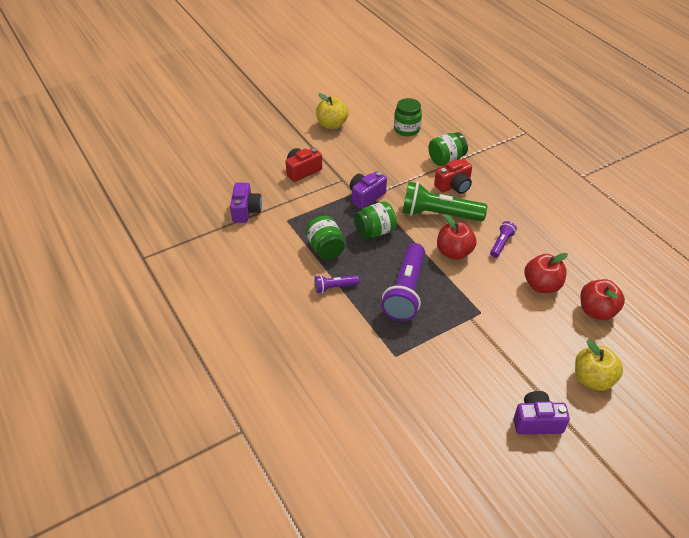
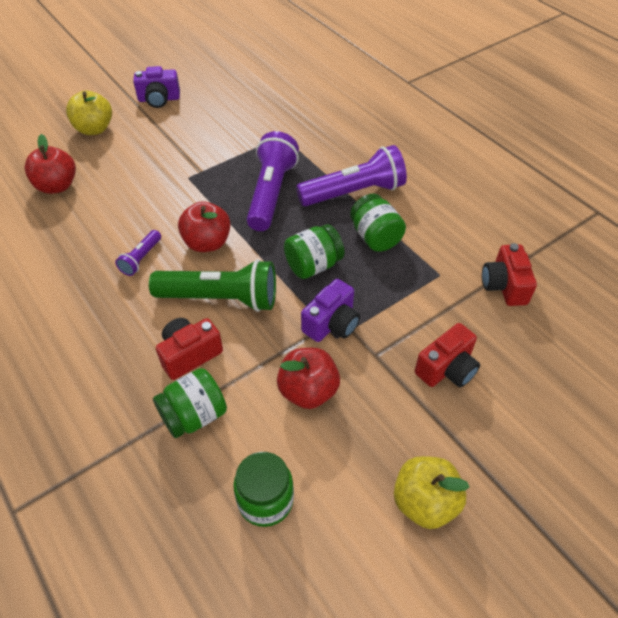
camera: 175 degrees right, 5 degrees up
(246, 211) = (504, 286): purple camera -> red camera
(334, 287) = (354, 193): purple flashlight -> purple flashlight, size x2.07
(542, 285) = (108, 209): red apple -> red apple (308, 391)

